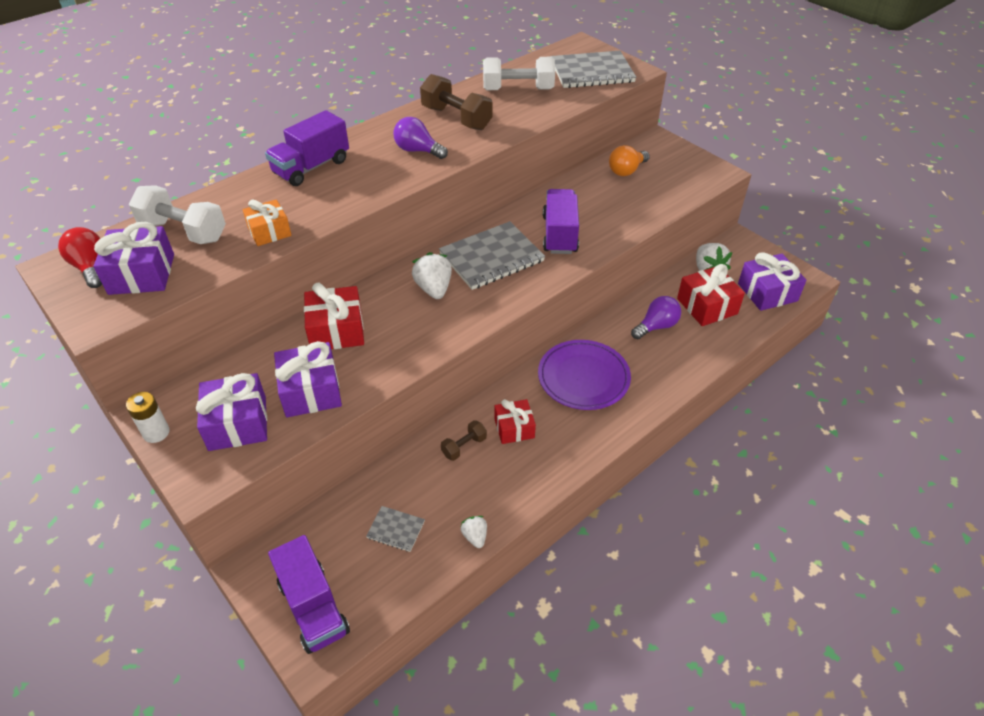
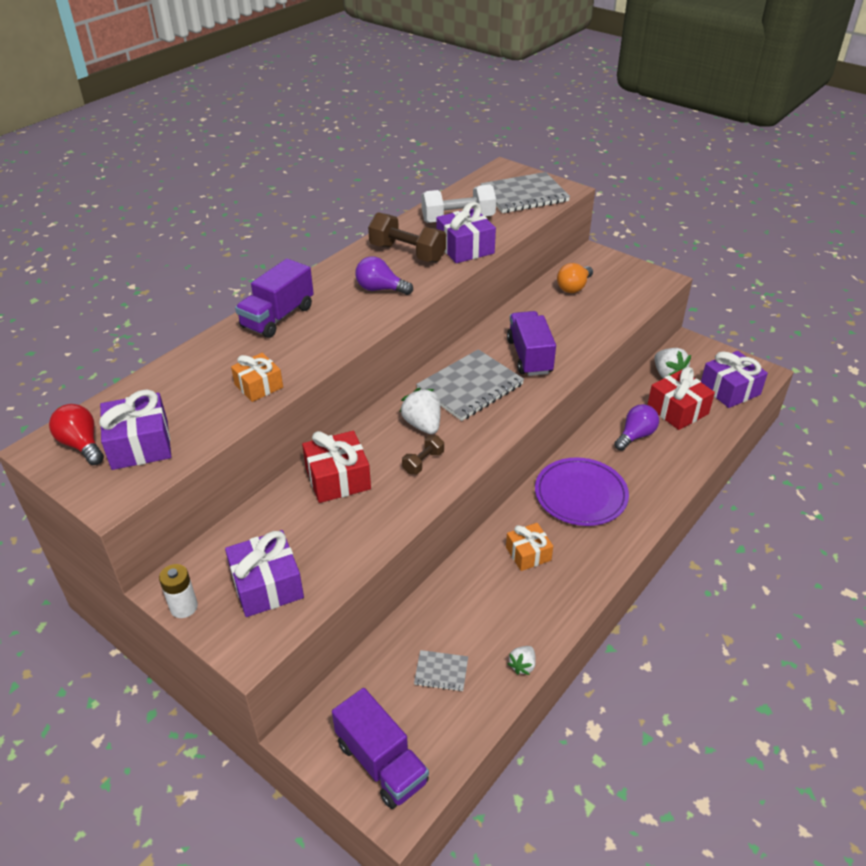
camera: 10 degrees left, 5 degrees down
(183, 231) = (168, 396): white dumbbell -> none
(311, 391) = (332, 542): purple gift -> purple gift (465, 248)
(464, 446) = (484, 579): brown dumbbell -> brown dumbbell (423, 462)
(475, 536) = (522, 665): white strawberry -> white strawberry turned 120 degrees counterclockwise
(514, 428) = (528, 554): red gift -> orange gift

